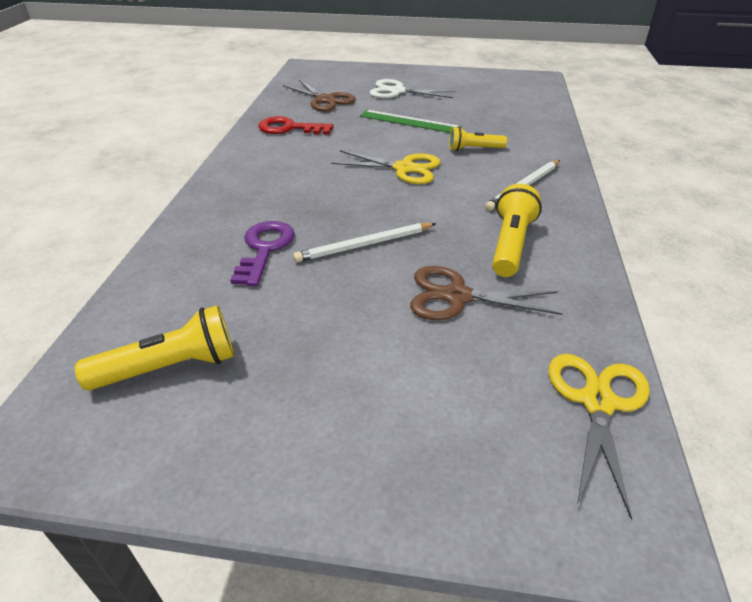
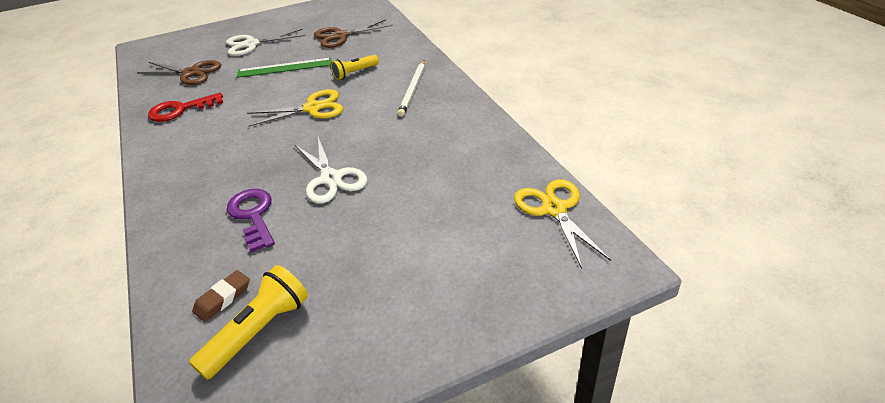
camera: 30 degrees left, 0 degrees up
(171, 316) = (223, 298): none -> brown eraser
(364, 245) = (331, 178): white pencil -> white scissors
(457, 296) = (426, 185): brown scissors -> brown scissors (340, 36)
(510, 244) = (434, 134): yellow flashlight -> none

